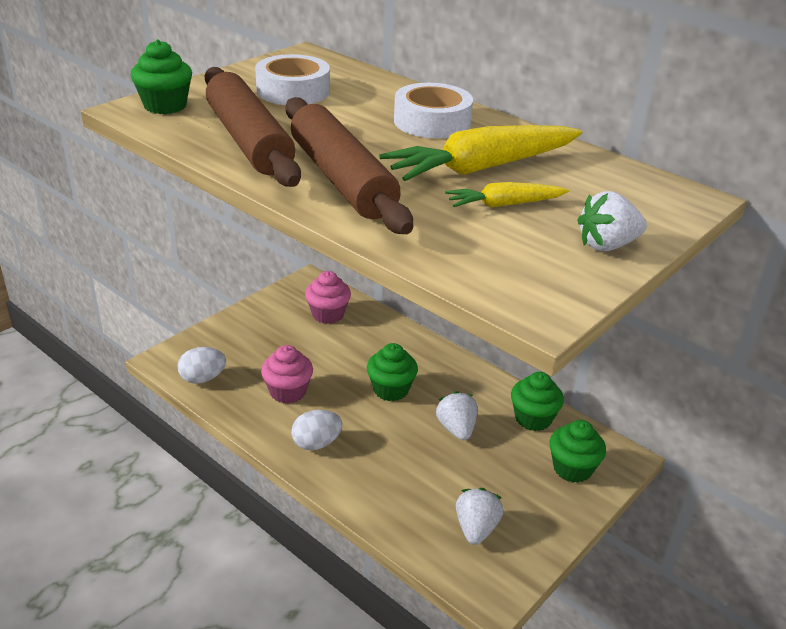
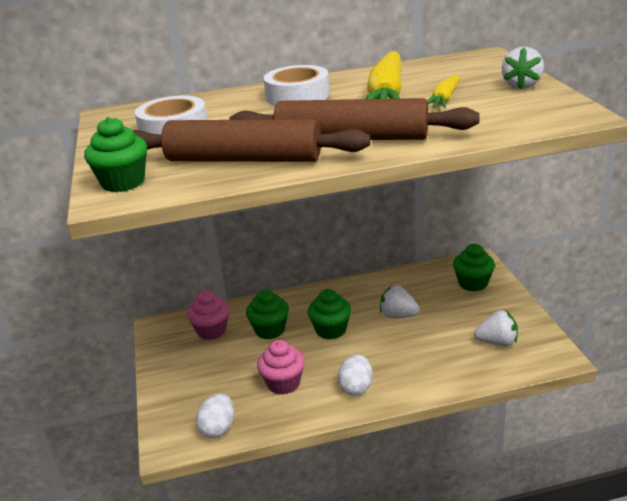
camera: 50 degrees left, 5 degrees down
(476, 528) = (497, 342): white strawberry -> white strawberry turned 135 degrees clockwise
(533, 418) = (416, 280): green cupcake -> green cupcake (270, 330)

